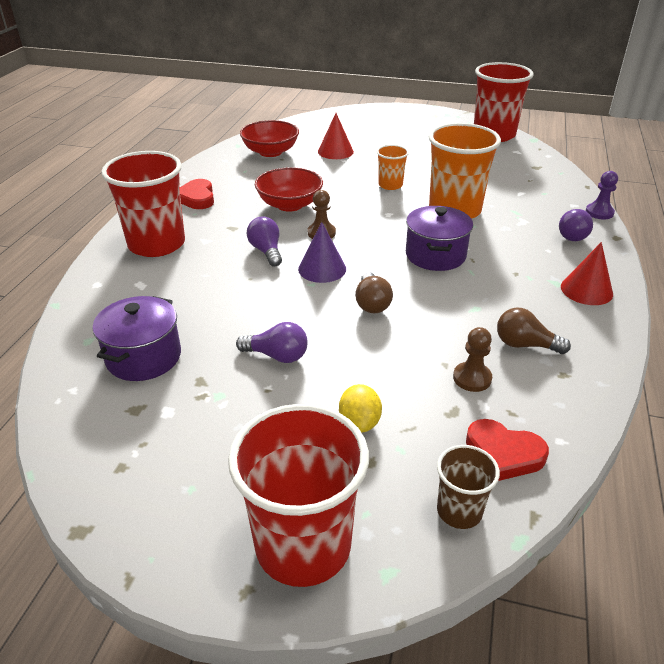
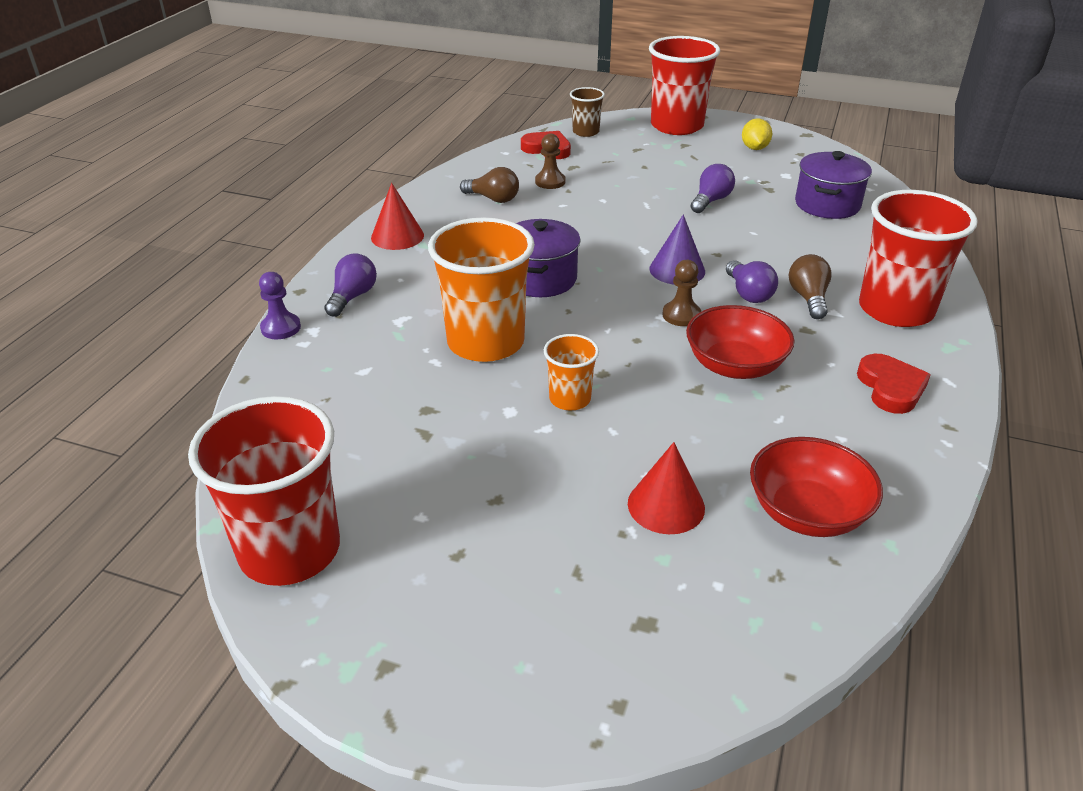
camera: 175 degrees left, 0 degrees up
(277, 356) = (711, 201): purple light bulb -> purple light bulb turned 105 degrees clockwise
(359, 422) = (642, 164): yellow lemon -> yellow lemon (754, 148)
(372, 303) = (624, 234): brown light bulb -> brown light bulb (808, 298)

